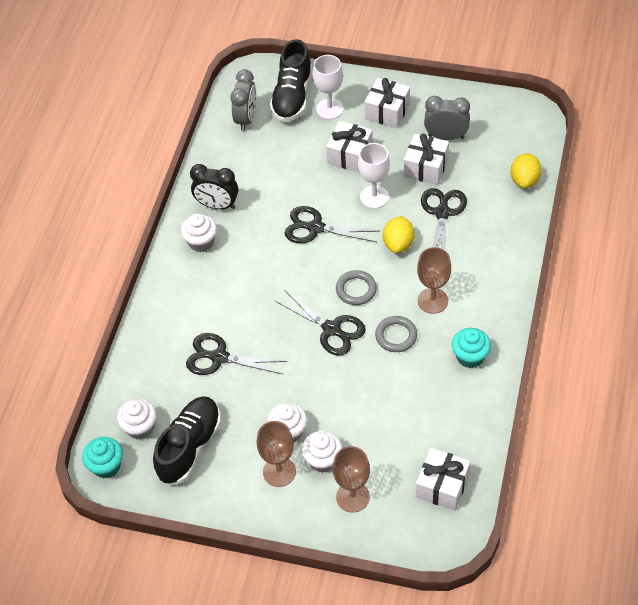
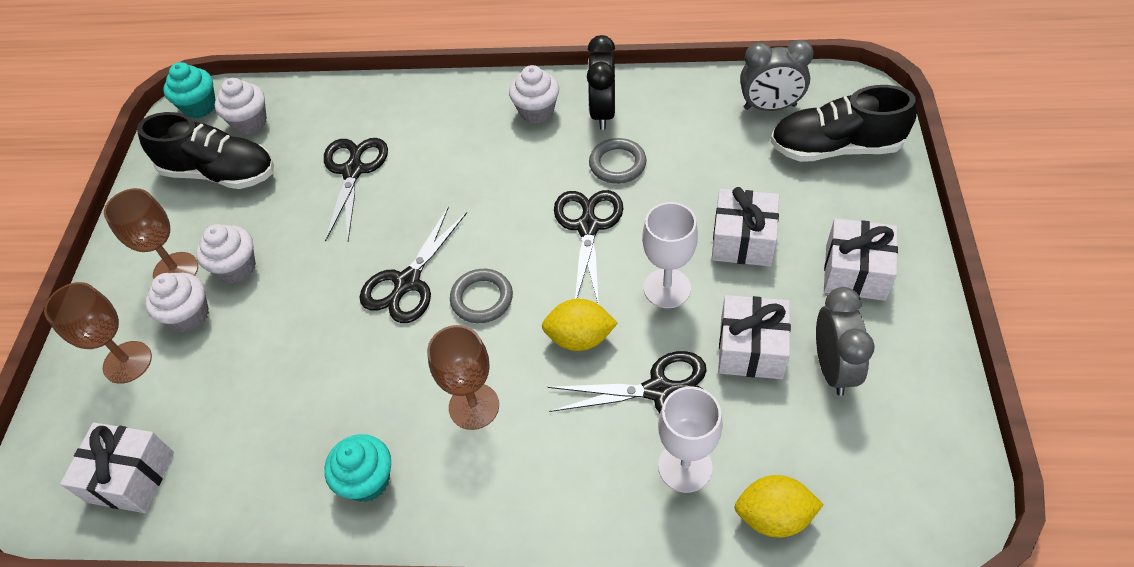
camera: 80 degrees right, 0 degrees up
(329, 109) = (829, 196): white goblet -> white goblet (685, 466)
(396, 336) = (401, 366): grey ring -> grey ring (617, 164)

